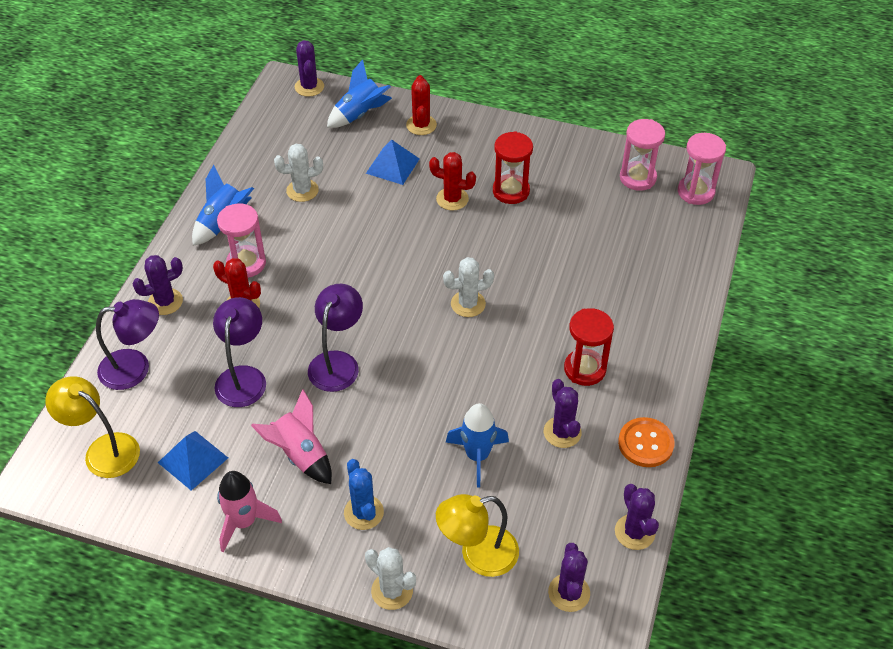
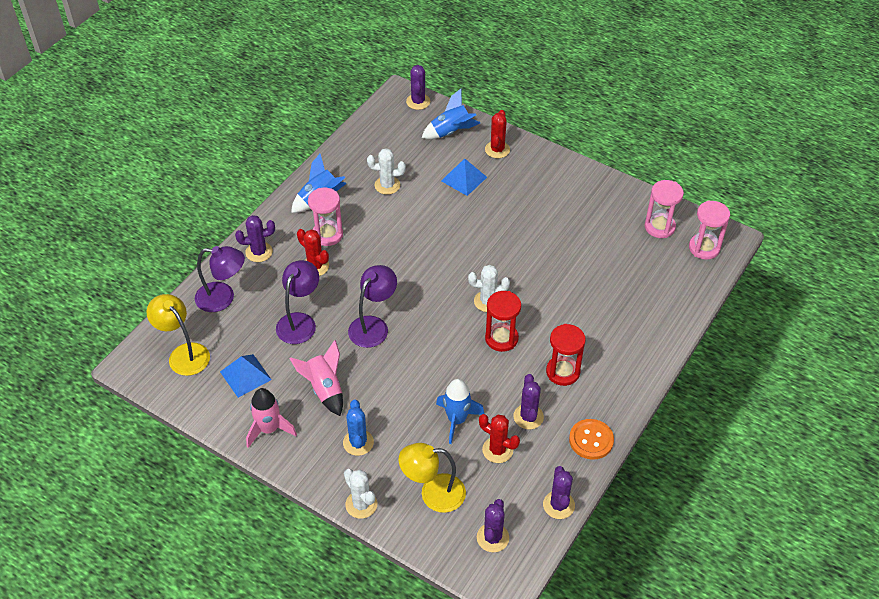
camera: 15 degrees right, 0 degrees up
(452, 199) = (502, 215): red cactus -> red cactus (497, 450)
(511, 191) = (551, 218): red hourglass -> red hourglass (501, 338)

